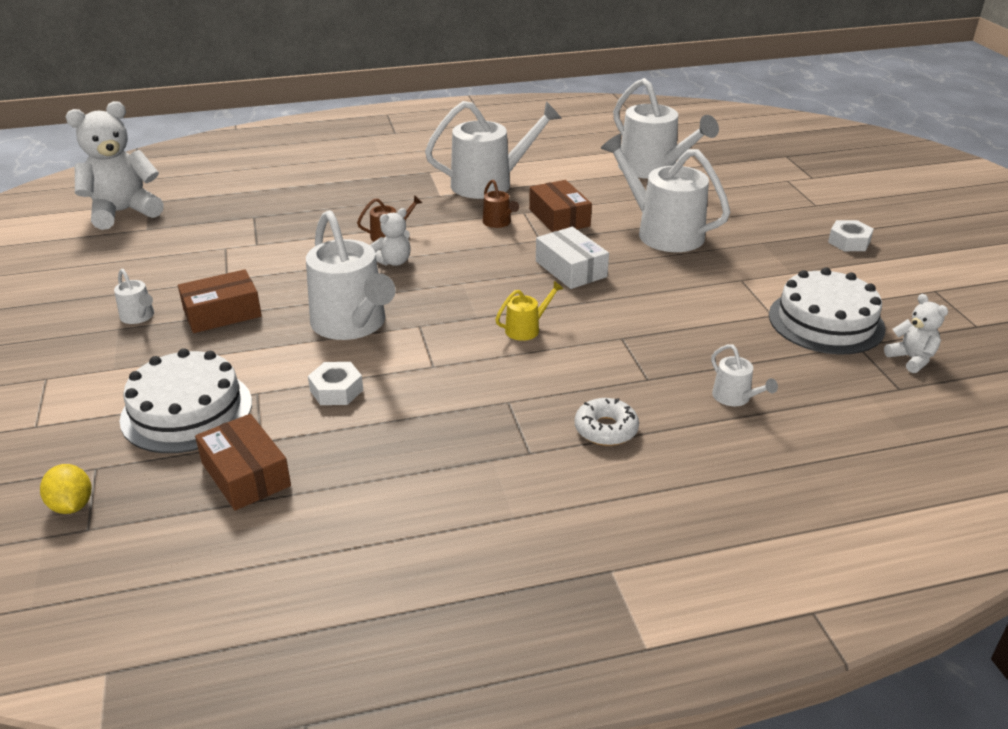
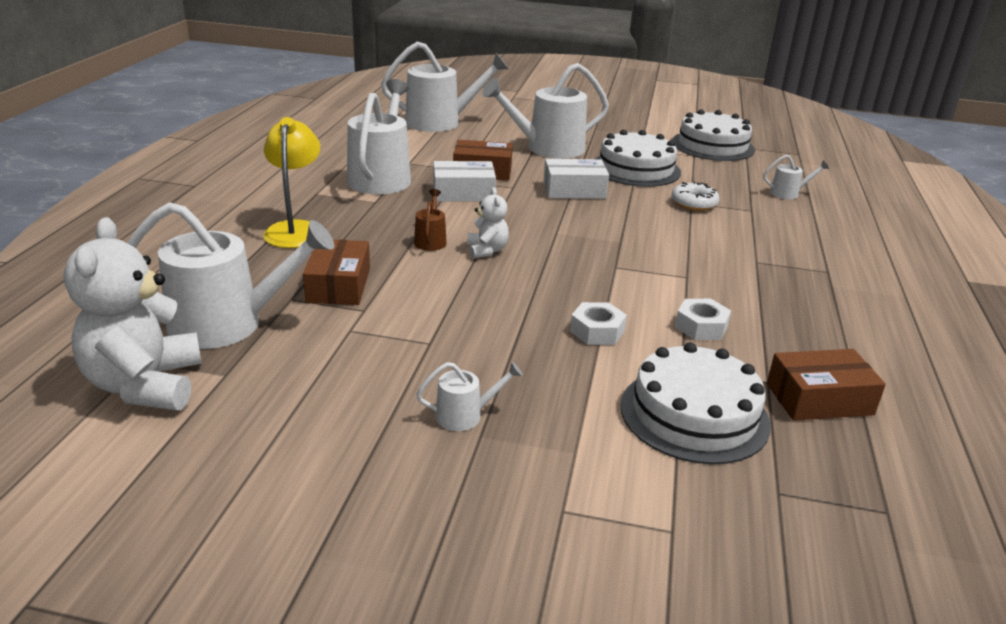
camera: 65 degrees left, 5 degrees down
(72, 505) = (844, 518): yellow lemon -> none
(222, 313) = (506, 359): brown box -> brown box (338, 285)
(352, 324) = (589, 295): white watering can -> white watering can (227, 324)
(358, 185) = (295, 229): none -> yellow lamp
(498, 223) = (463, 193): brown watering can -> white box
(526, 329) = (654, 229): yellow watering can -> none
(606, 429) = (808, 239): white donut -> white donut (694, 203)
(674, 289) = (636, 169): none -> white cake
(849, 242) = (618, 111): white nut -> white nut (597, 331)
(911, 359) = (769, 141): white teddy bear -> none

